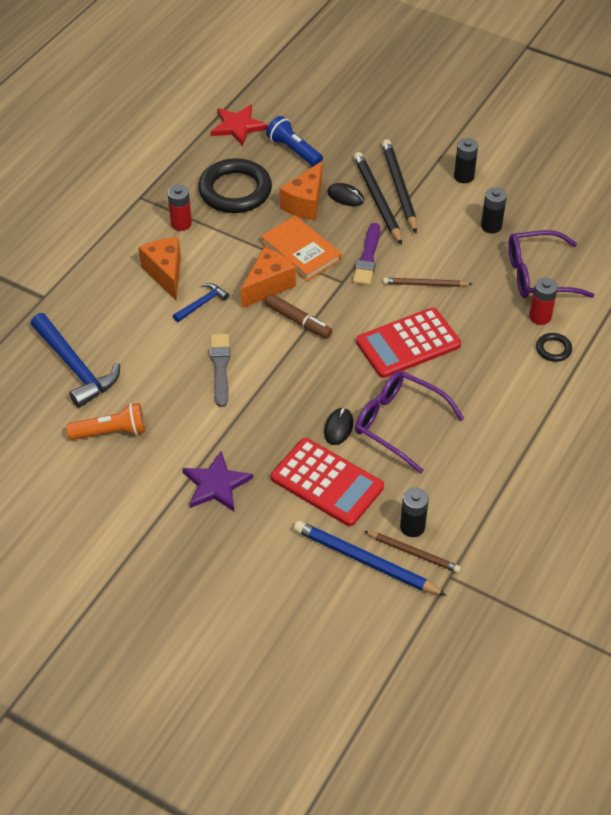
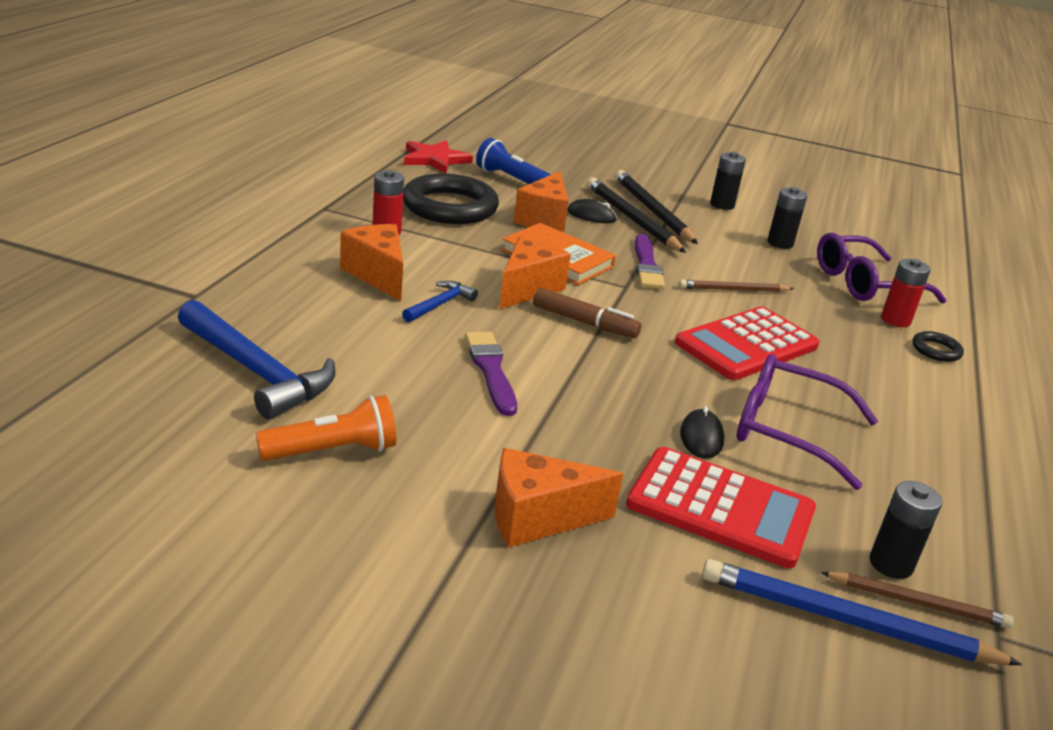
camera: 15 degrees left, 20 degrees down
(216, 484) = (537, 518): purple star -> orange cheese
(220, 367) = (491, 370): grey brush -> purple brush

